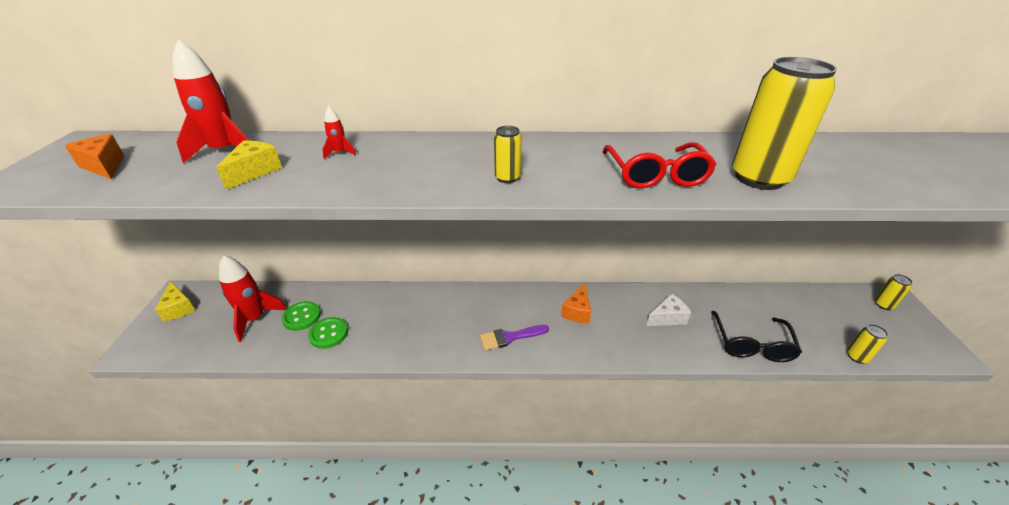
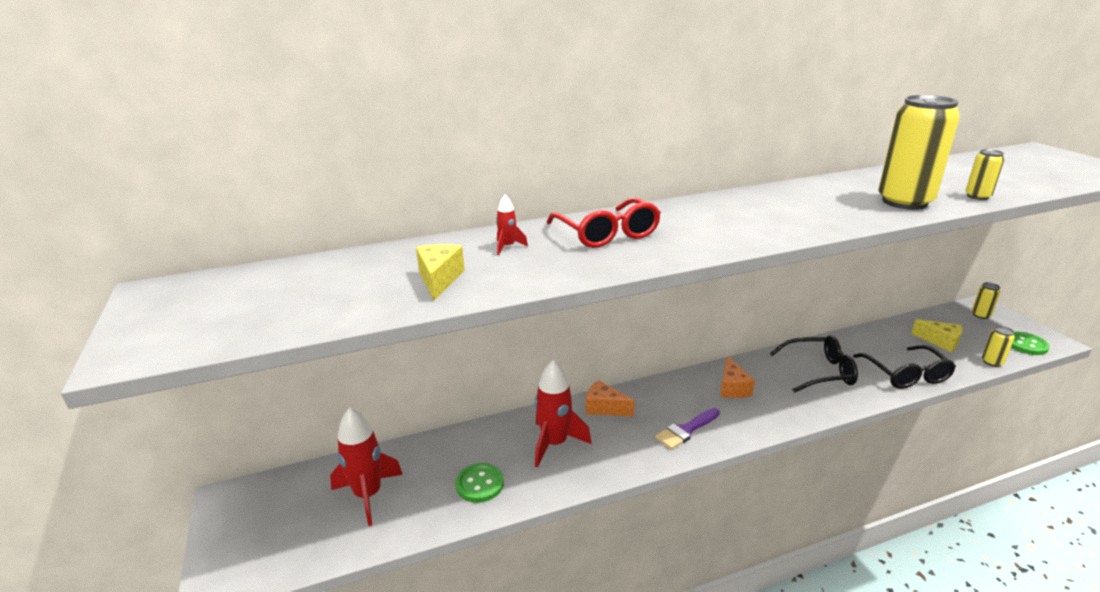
camera: 20 degrees left, 10 degrees down
(104, 166) = (237, 308): orange cheese -> orange cheese (604, 408)
(178, 308) = (245, 514): yellow cheese -> yellow cheese (940, 342)
(225, 151) = (370, 268): red rocket -> red rocket (554, 443)
(302, 317) = (429, 476): green button -> green button (1025, 345)
(507, 178) = (704, 238): yellow can -> yellow can (977, 196)
(656, 175) = (825, 213): red glasses -> red glasses (607, 234)
(667, 318) = (819, 371): white cheese -> black glasses

